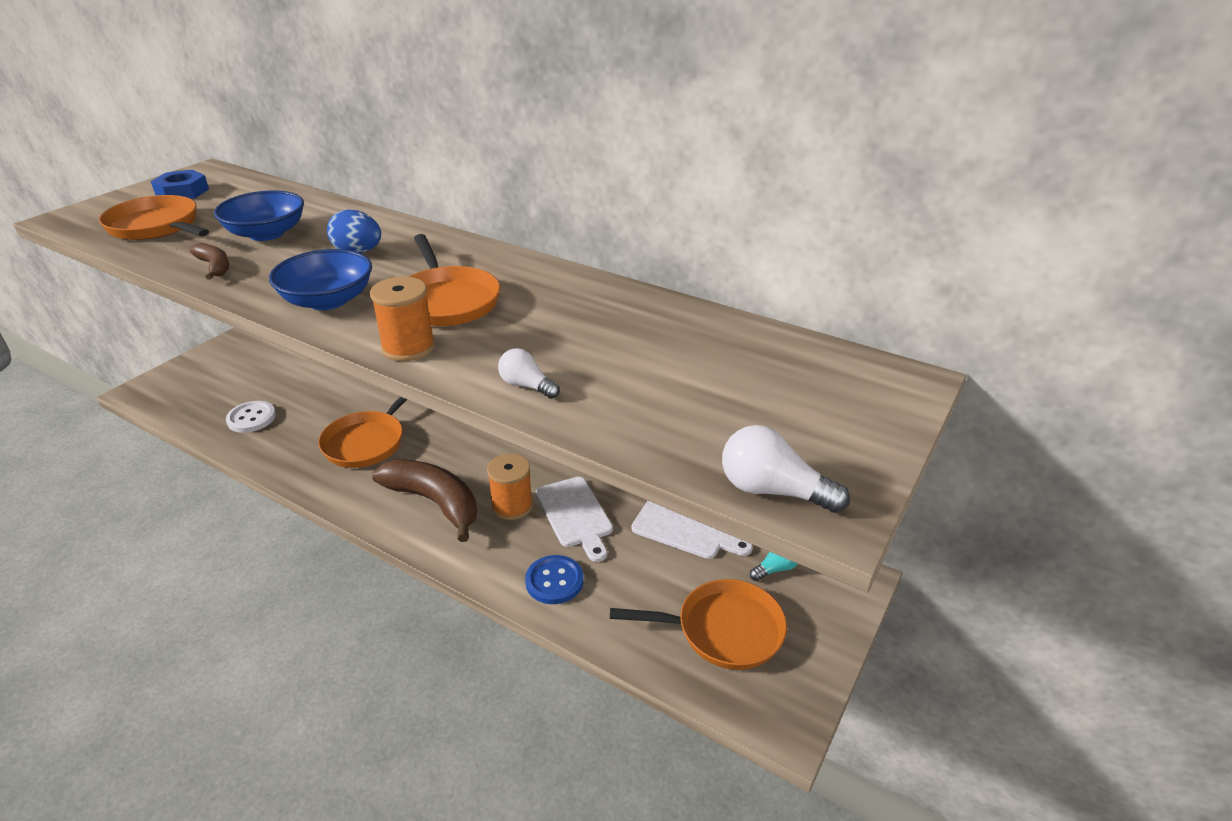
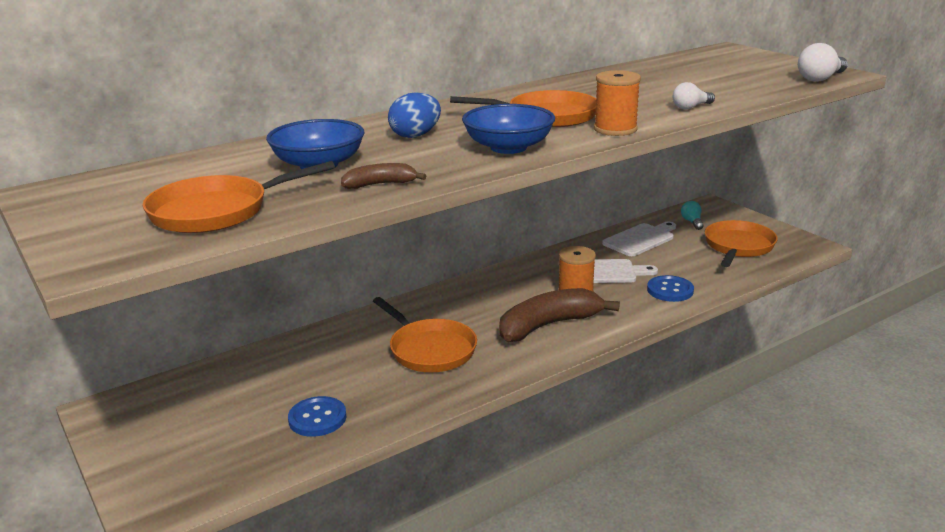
camera: 65 degrees left, 10 degrees down
(182, 192) = (110, 202): blue nut -> none
(251, 418) = (317, 418): white button -> blue button

